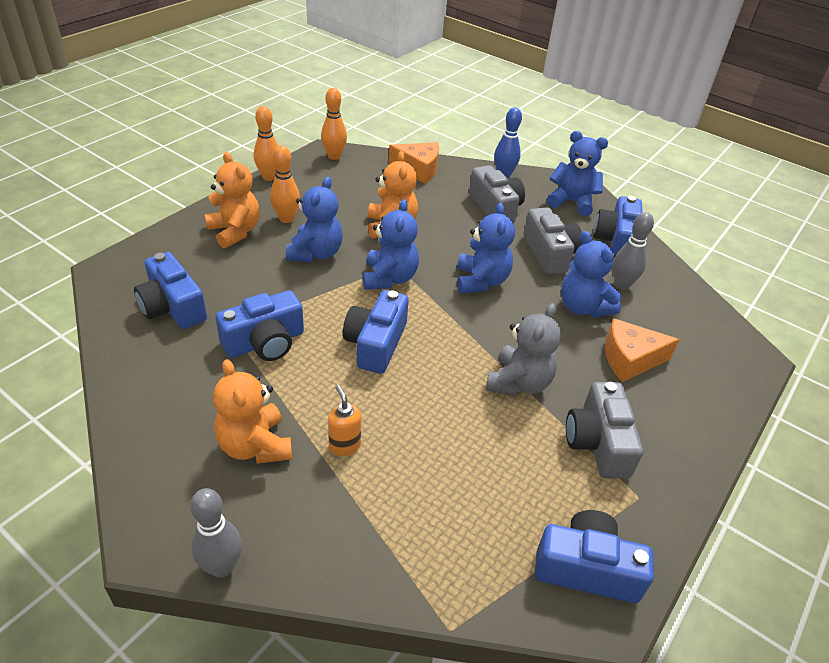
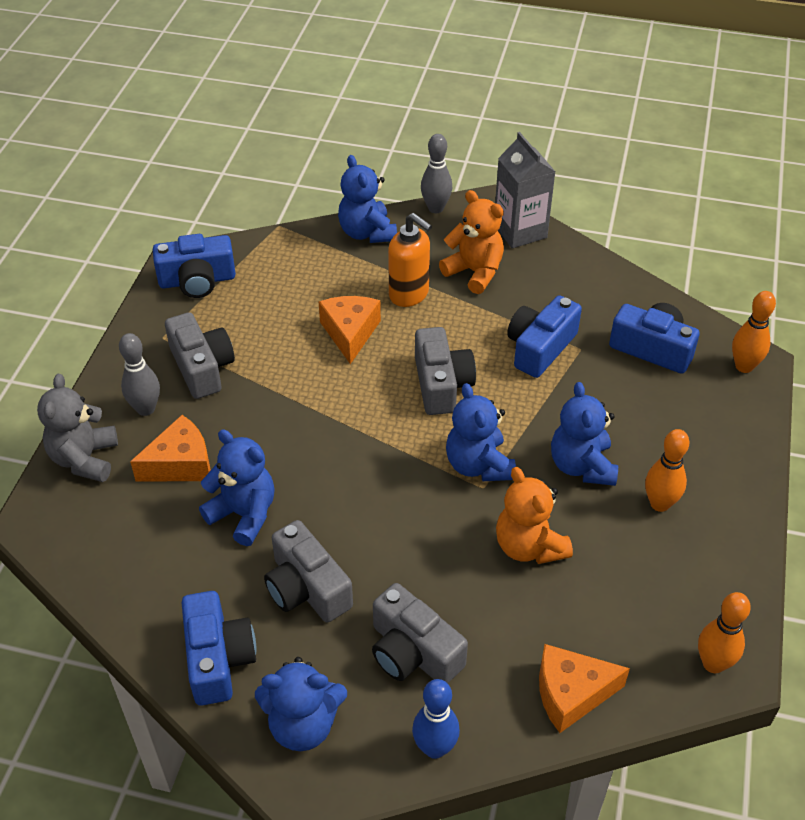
camera: 160 degrees right, 5 degrees up
(156, 481) = (520, 231): none -> grey carton
(235, 231) = (694, 458): orange teddy bear -> none
(269, 177) = (752, 570): orange bowling pin -> orange bowling pin (744, 366)
(344, 445) = (409, 294): orange soap dispenser -> orange soap dispenser, size x1.64
(376, 343) = (441, 384): blue camera -> grey camera
(432, 424) = (350, 333): none -> orange cheese
(481, 281) = (375, 504): blue teddy bear -> blue teddy bear (367, 233)
(518, 383) = (289, 395): grey teddy bear -> grey teddy bear (85, 459)
(622, 285) = (201, 571): grey bowling pin -> grey bowling pin (146, 409)

